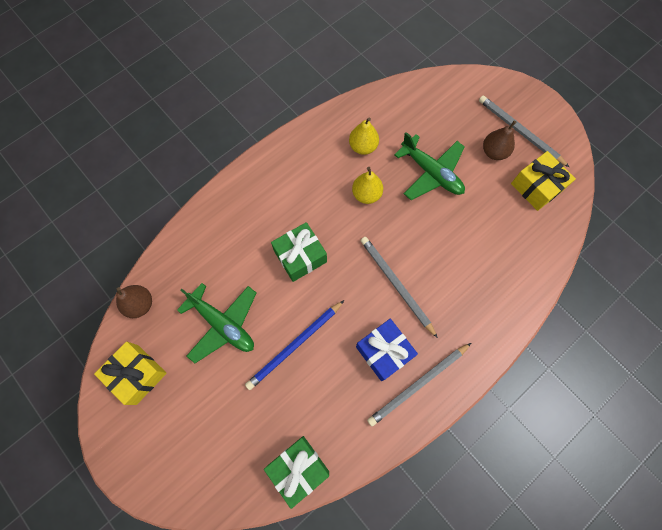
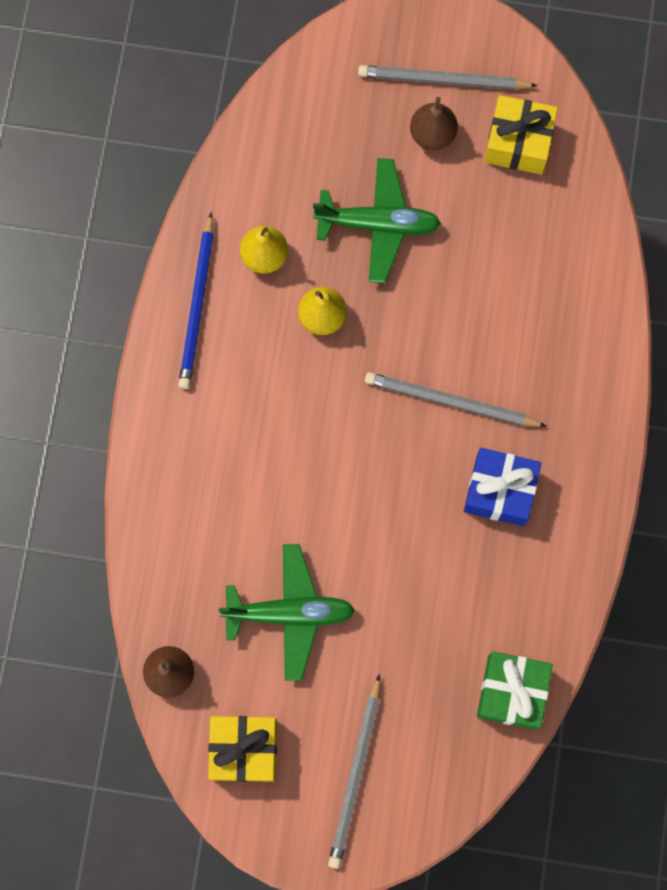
camera: 40 degrees left, 5 degrees up
(294, 345) = (394, 568): blue pencil -> blue pencil (197, 305)
(300, 256) = (309, 460): green gift -> none
(418, 384) = (566, 496): grey pencil -> grey pencil (355, 775)

